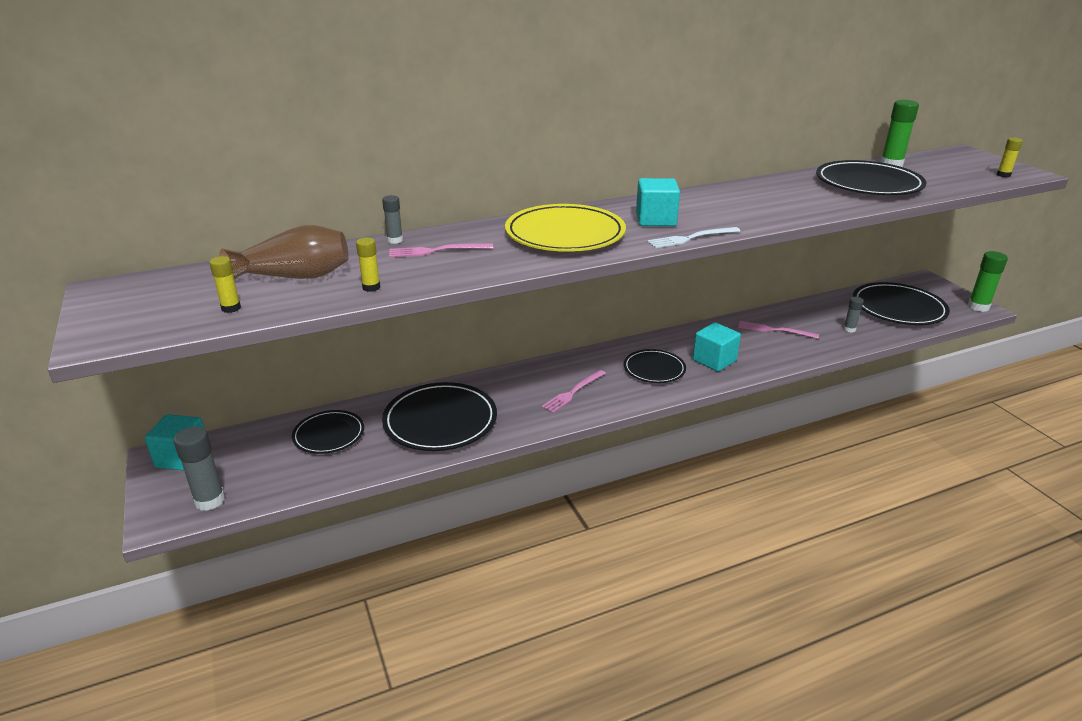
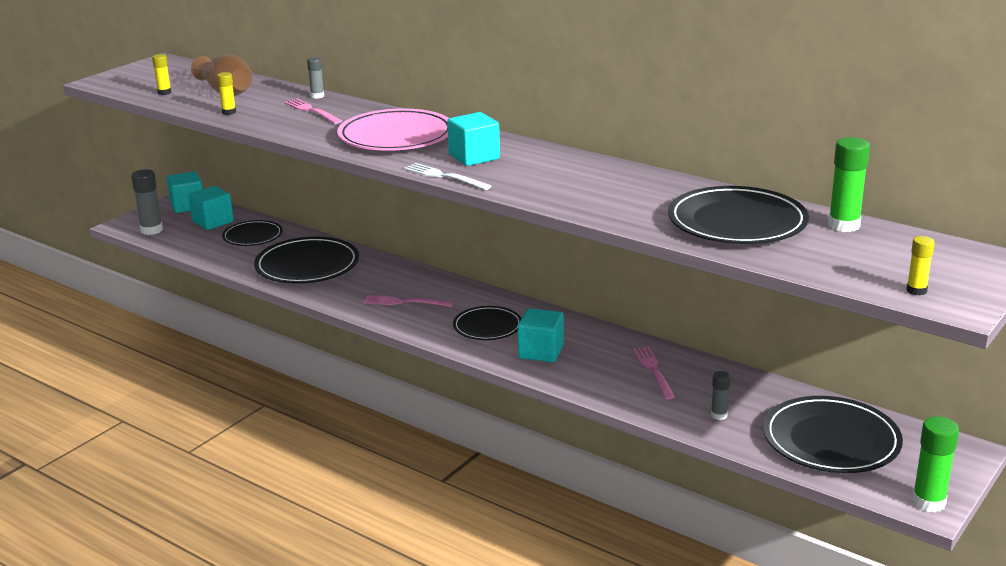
camera: 60 degrees right, 5 degrees down
(253, 451) = (213, 222): none -> turquoise cube
(565, 234) = (396, 136): yellow plate -> pink plate

